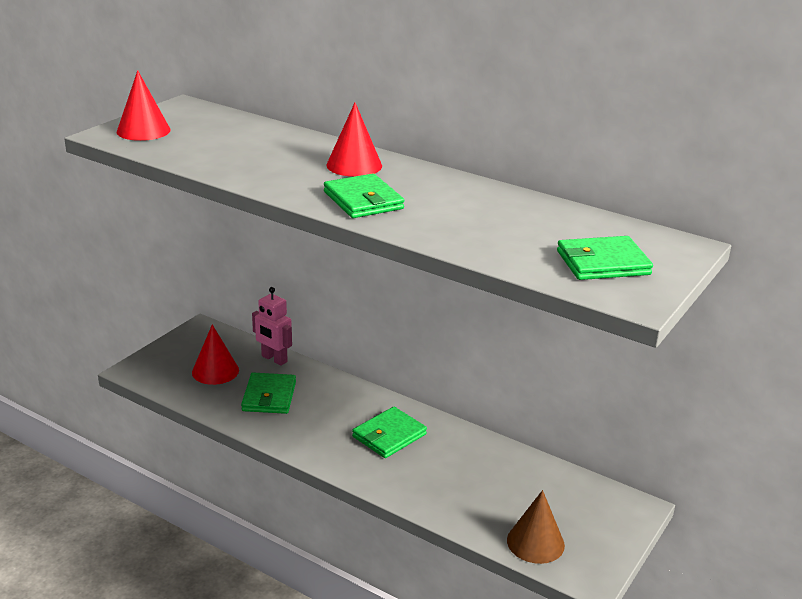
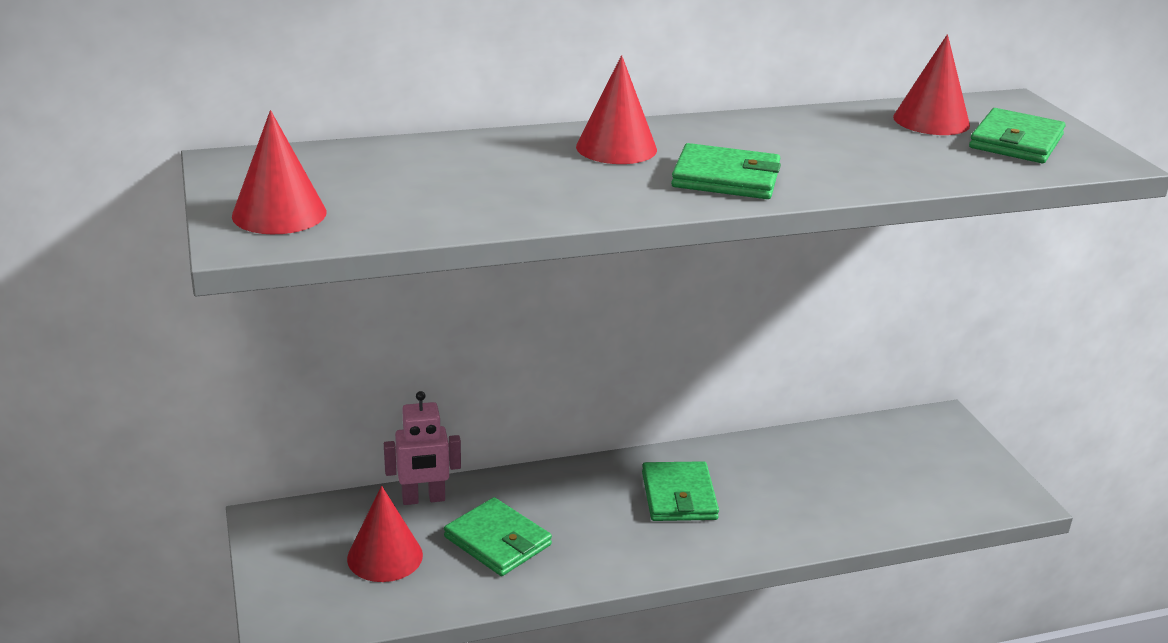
camera: 50 degrees left, 0 degrees up
(535, 542) = (944, 501): brown cone -> none
(583, 229) = (931, 121): none -> red cone

